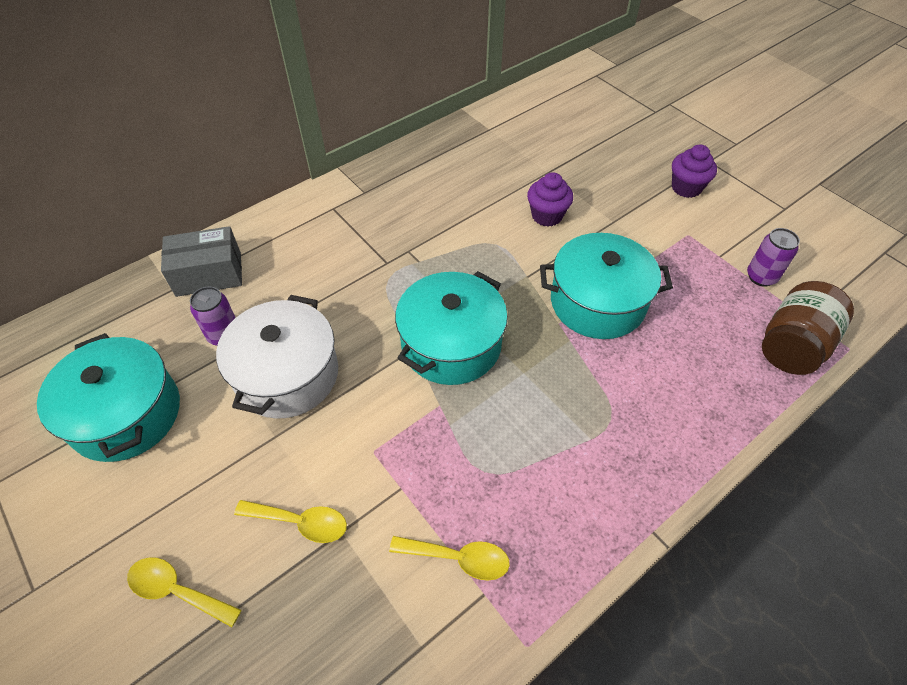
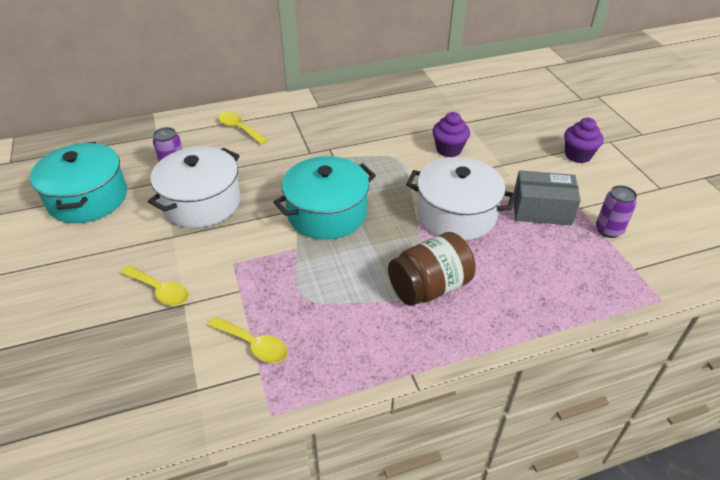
camera: 20 degrees right, 10 degrees down
(177, 590) = (61, 305): yellow spoon -> yellow spoon (239, 128)
(209, 274) = (185, 132): grey box -> grey box (541, 210)
(597, 302) = (456, 214): turquoise pot -> white pot
(792, 345) = (608, 284): brown jar -> brown jar (429, 287)

